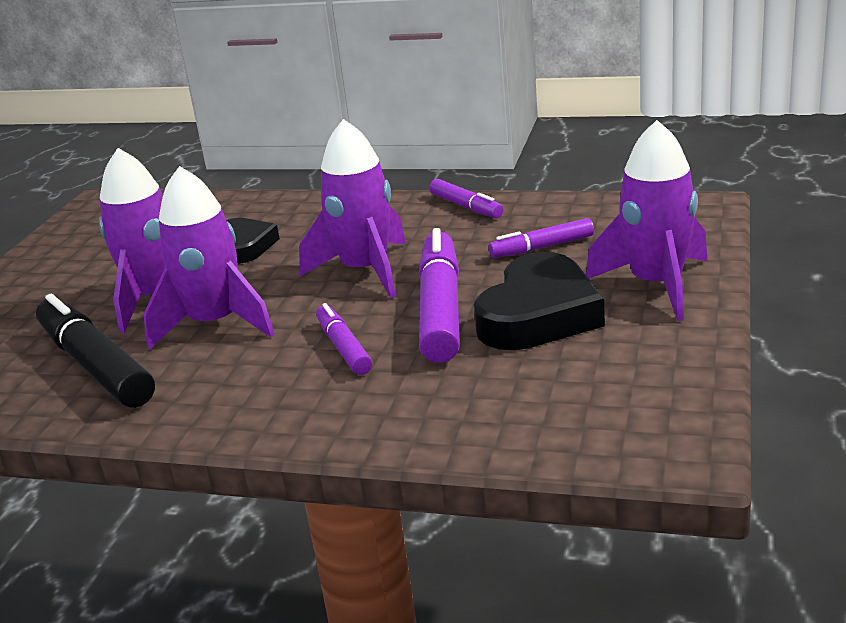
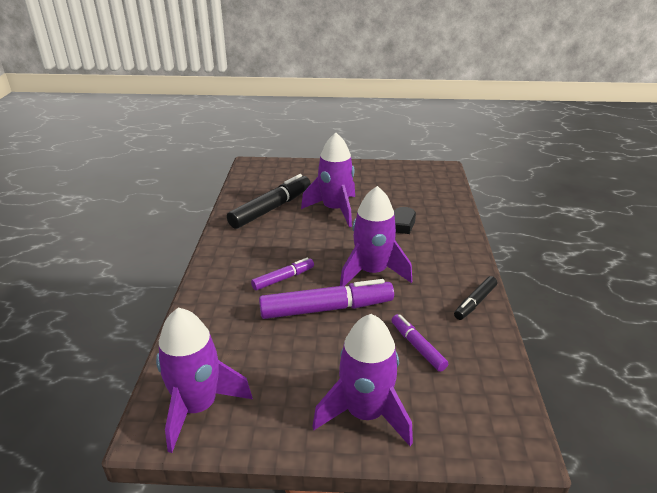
camera: 75 degrees right, 5 degrees up
(215, 324) = (309, 233): purple rocket -> purple rocket (198, 407)
(466, 207) = (475, 302): purple marker -> black marker
(538, 314) = (320, 352): black heart -> none

